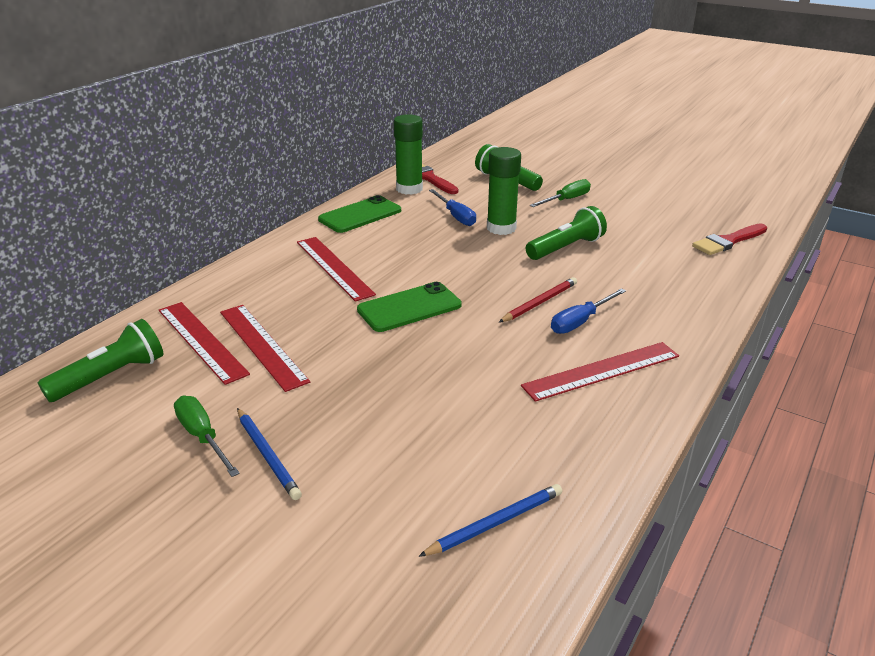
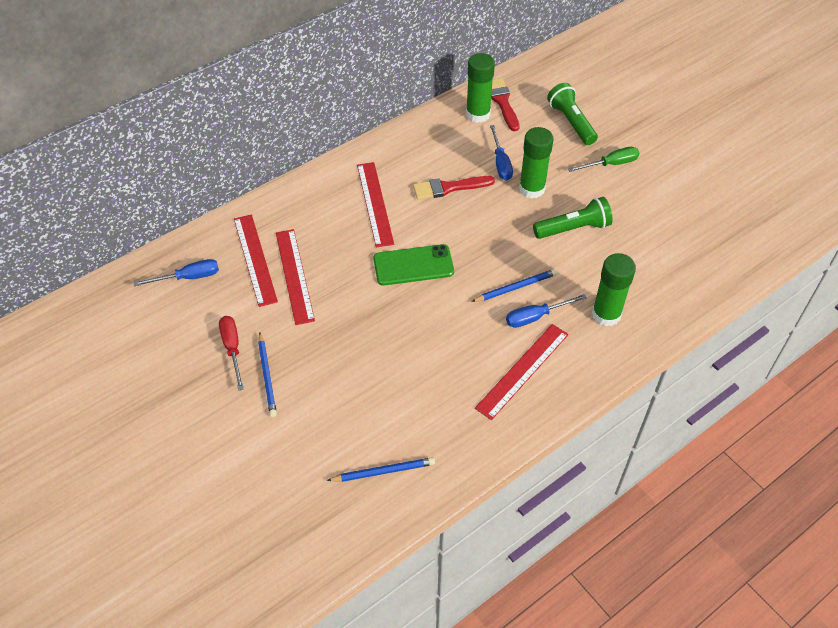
camera: 20 degrees right, 20 degrees up
(111, 376) = (188, 277): green flashlight -> blue screwdriver
(203, 437) = (232, 349): green screwdriver -> red screwdriver
(360, 215) = (421, 141): green phone -> none
(539, 302) = (515, 287): red pencil -> blue pencil
(601, 371) = (522, 370): red ruler -> red ruler turned 45 degrees counterclockwise
(654, 304) = (606, 314): none -> green glue stick
(728, 241) = (722, 257): red brush -> red brush (448, 188)

